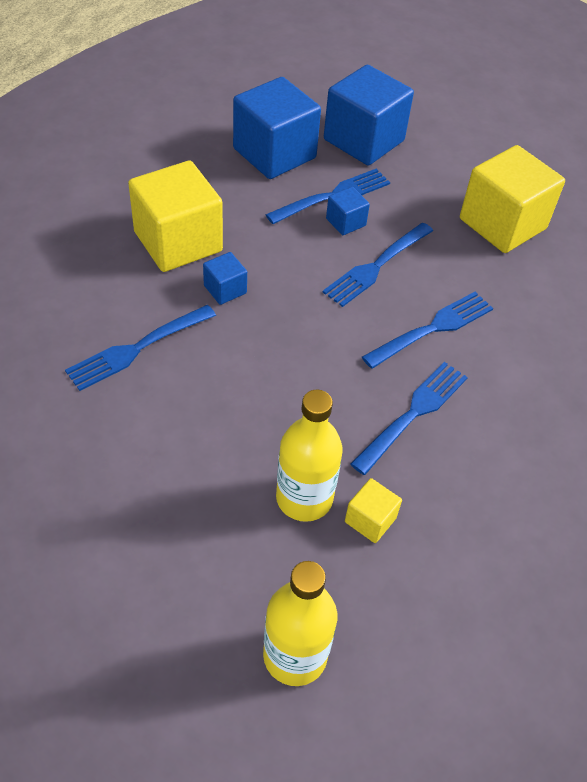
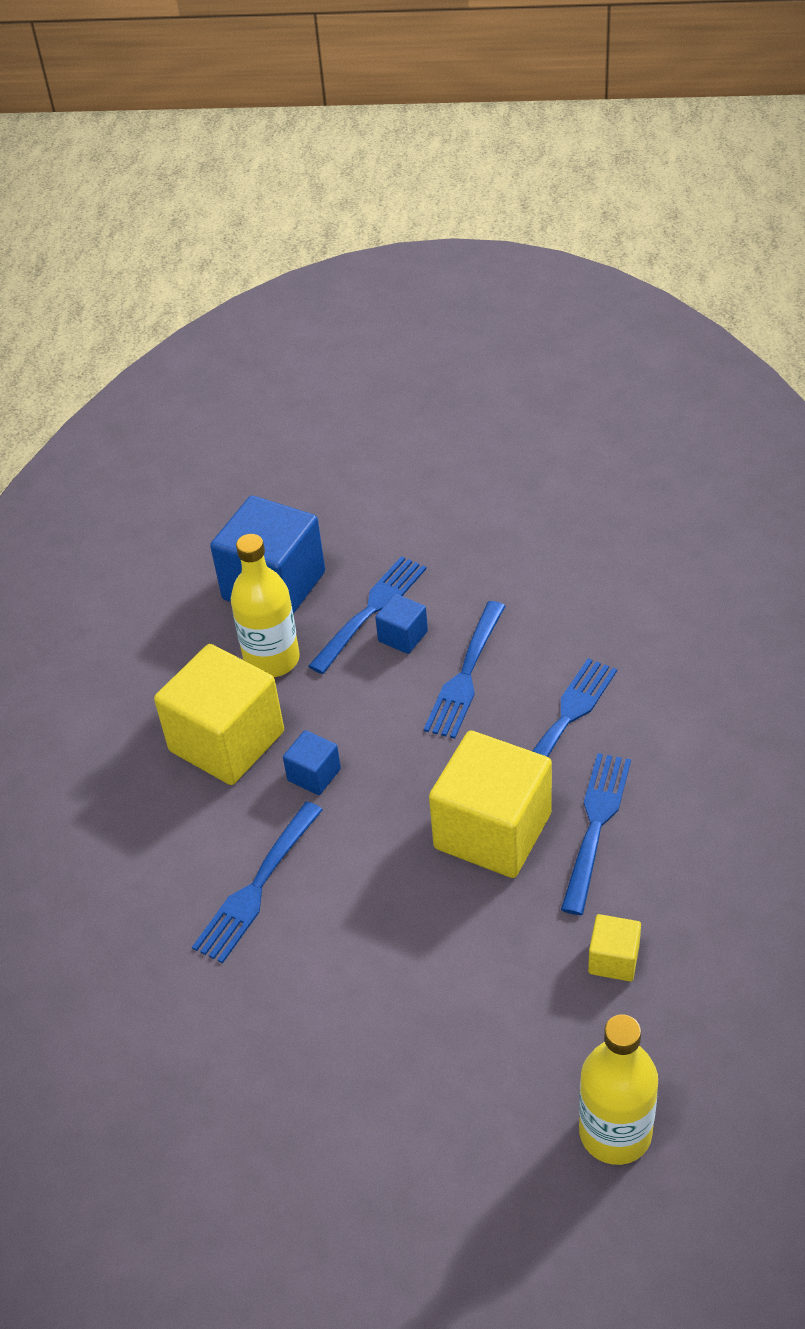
camera: 15 degrees left, 5 degrees down
(304, 498) = (533, 968): yellow bottle -> yellow bottle (272, 659)
(363, 140) = (367, 526): blue cube -> none
(502, 224) = (575, 565): yellow cube -> yellow cube (492, 831)

